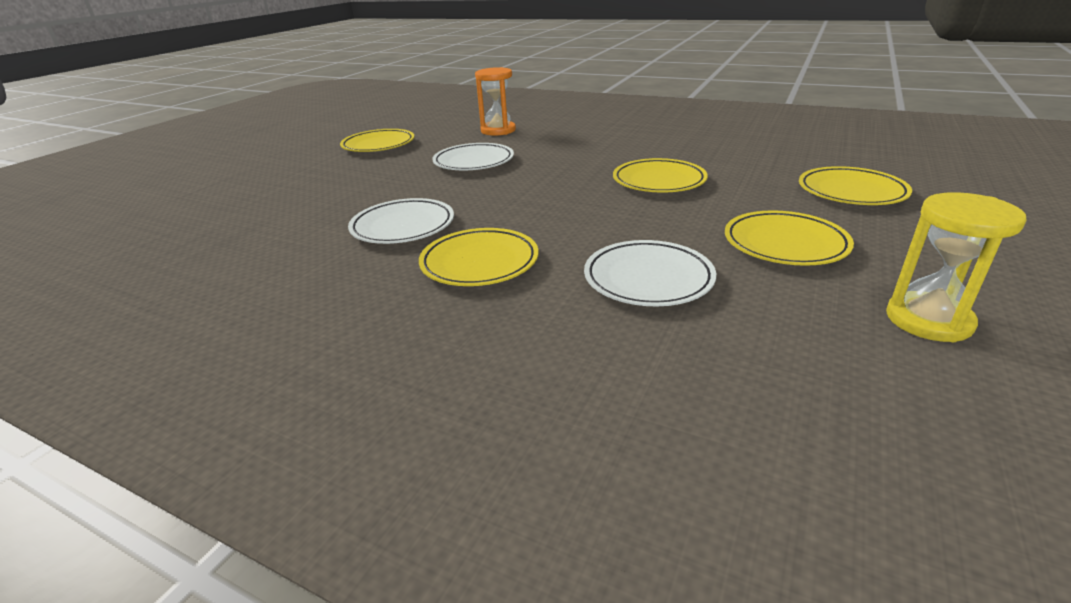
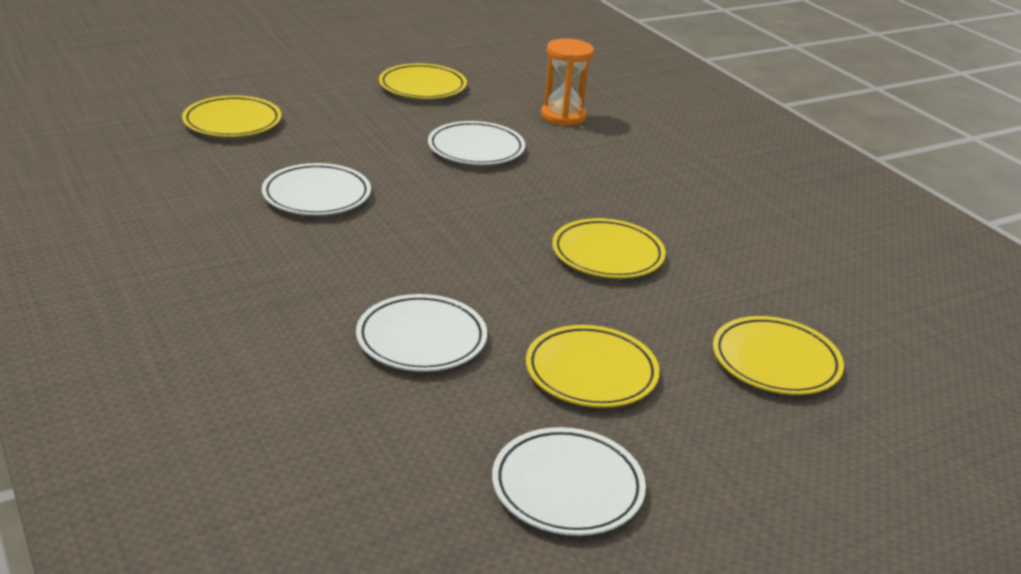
camera: 30 degrees right, 0 degrees up
(479, 263) = (323, 259): yellow plate -> yellow plate (232, 122)
(928, 320) = (567, 487): yellow hourglass -> white plate

